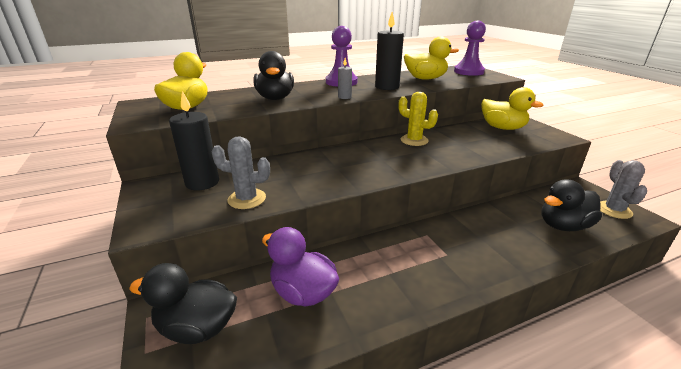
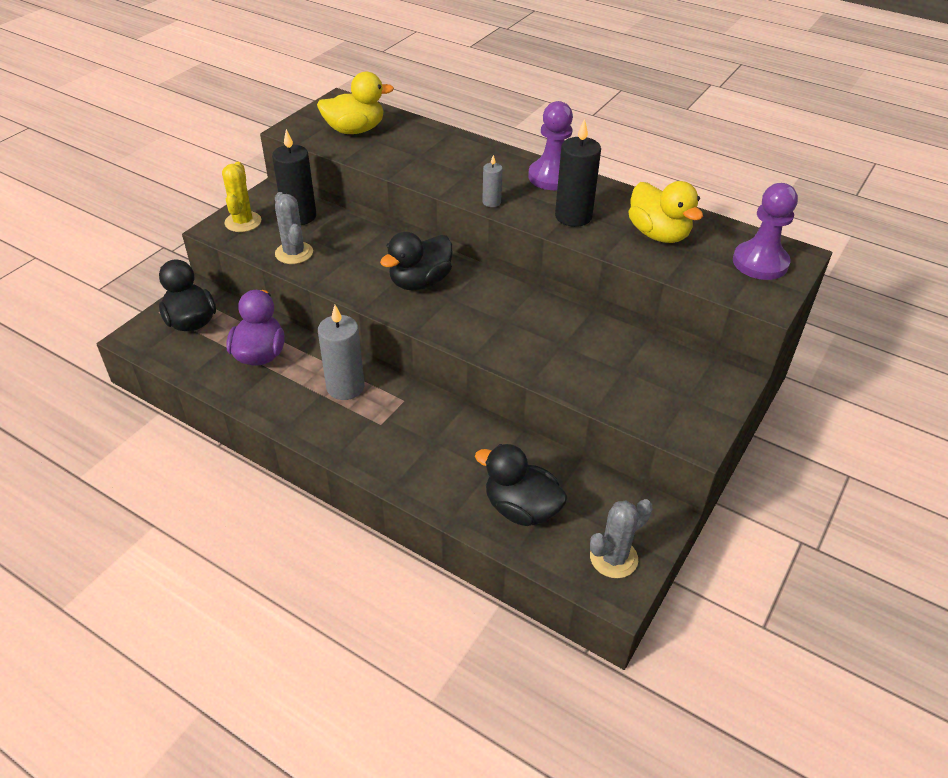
camera: 55 degrees right, 15 degrees up
(275, 98) = (435, 162): black duck -> black duck (420, 282)
(391, 257) = (345, 387): none -> grey candle
(414, 140) = (530, 305): yellow cactus -> yellow cactus (243, 222)
(502, 128) = (669, 372): yellow duck -> none

